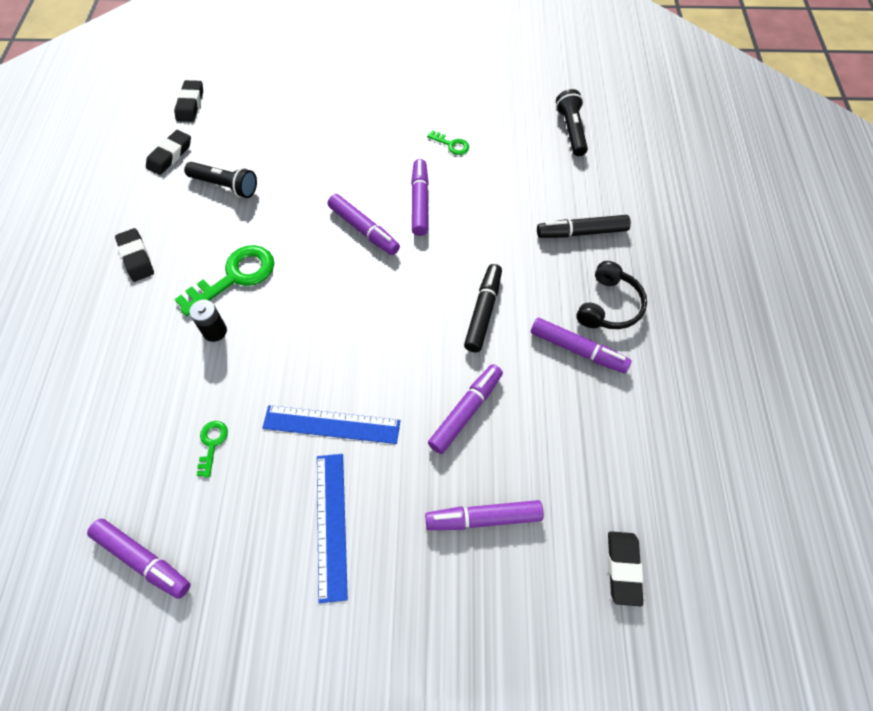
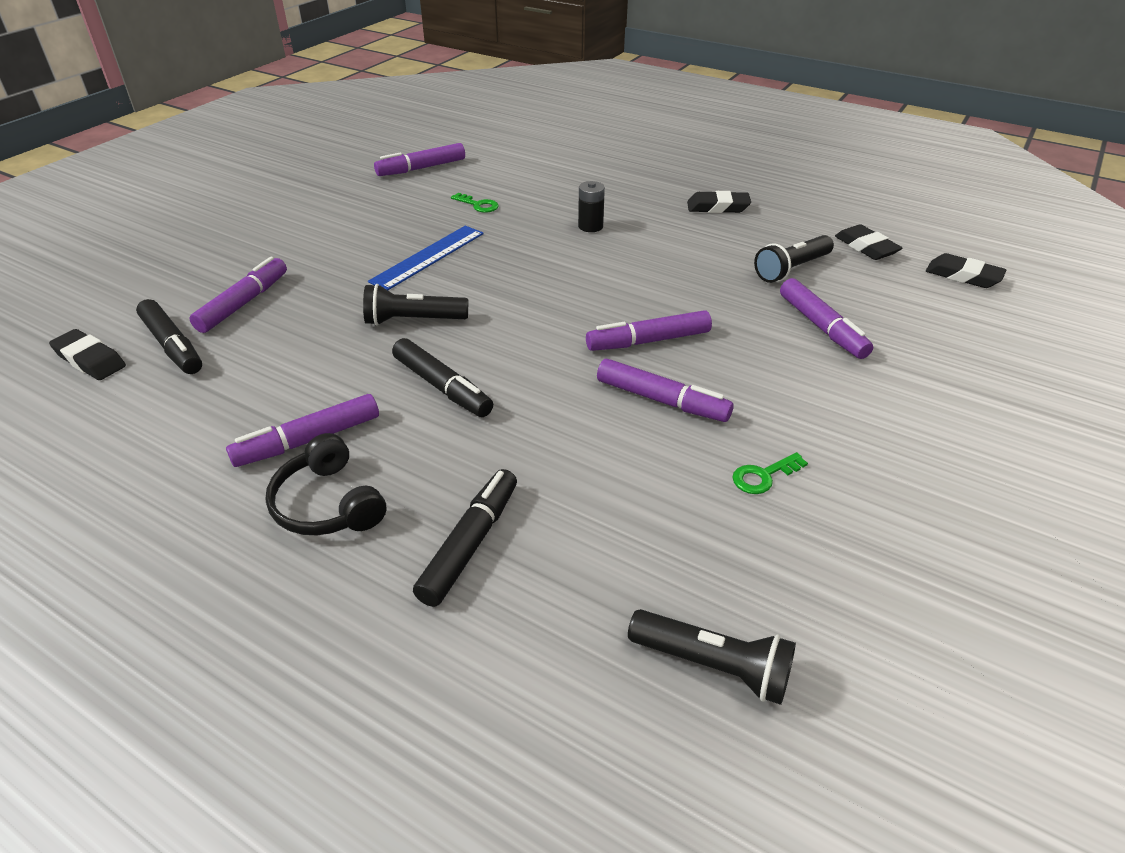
camera: 120 degrees right, 20 degrees down
(235, 277) = (648, 248): green key -> none
(331, 524) = (345, 235): blue ruler -> none
(426, 375) = (413, 320): none -> black flashlight
(466, 411) = (346, 330): purple marker -> purple marker (822, 327)
(565, 521) = (173, 346): none -> black marker

